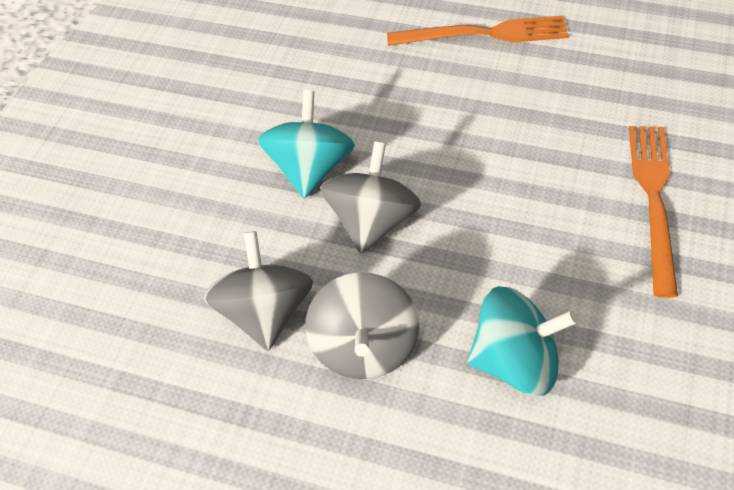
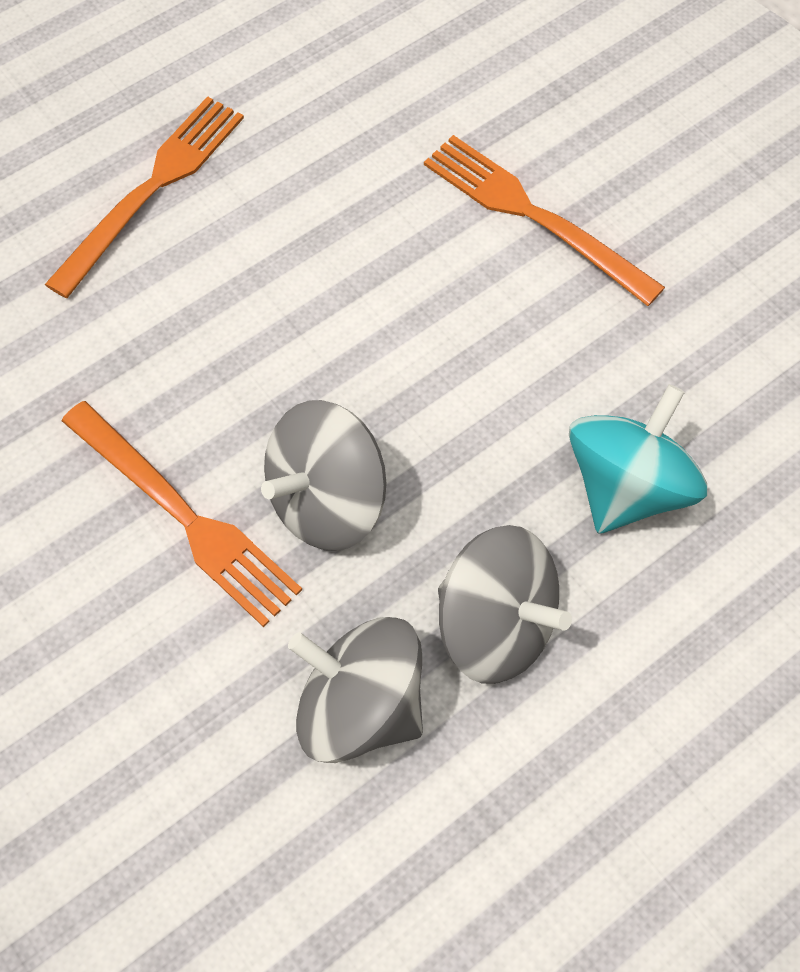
camera: 60 degrees left, 10 degrees up
(310, 168) = (184, 516): turquoise spinning top -> orange fork
(373, 221) = (327, 500): grey spinning top -> grey spinning top turned 90 degrees counterclockwise

